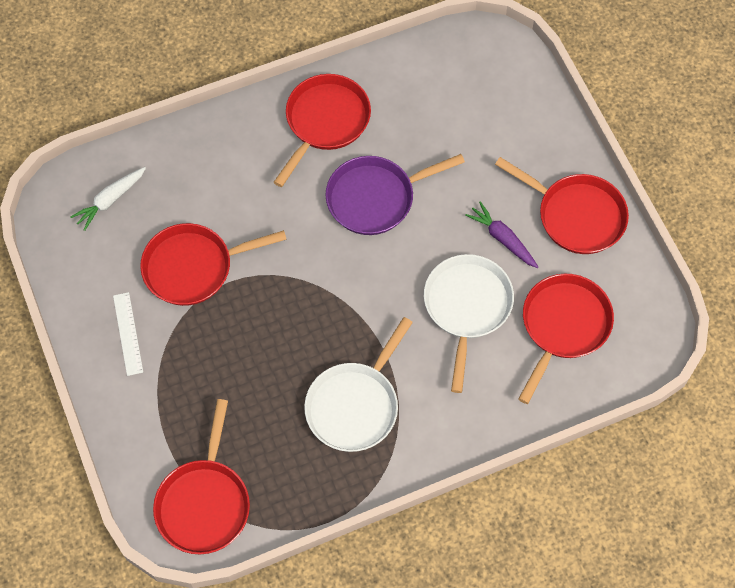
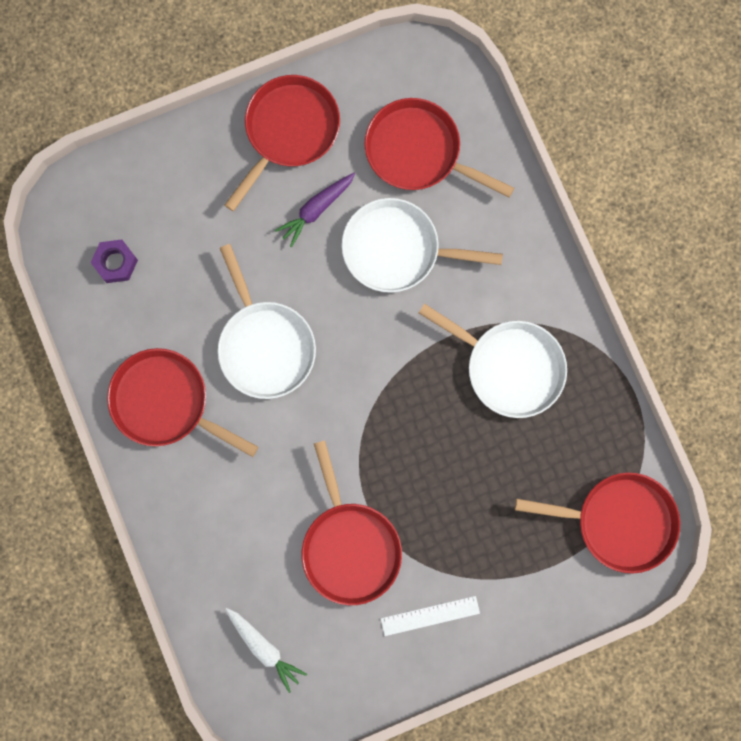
camera: 90 degrees left, 15 degrees up
(375, 198) = (265, 345): purple pan -> white pan
(448, 81) = (115, 263): none -> purple nut

